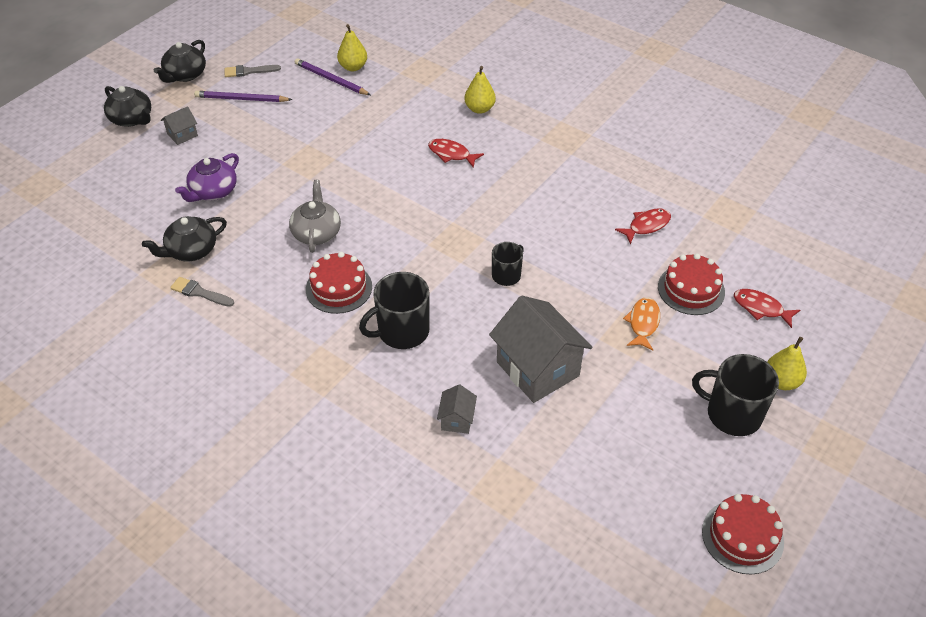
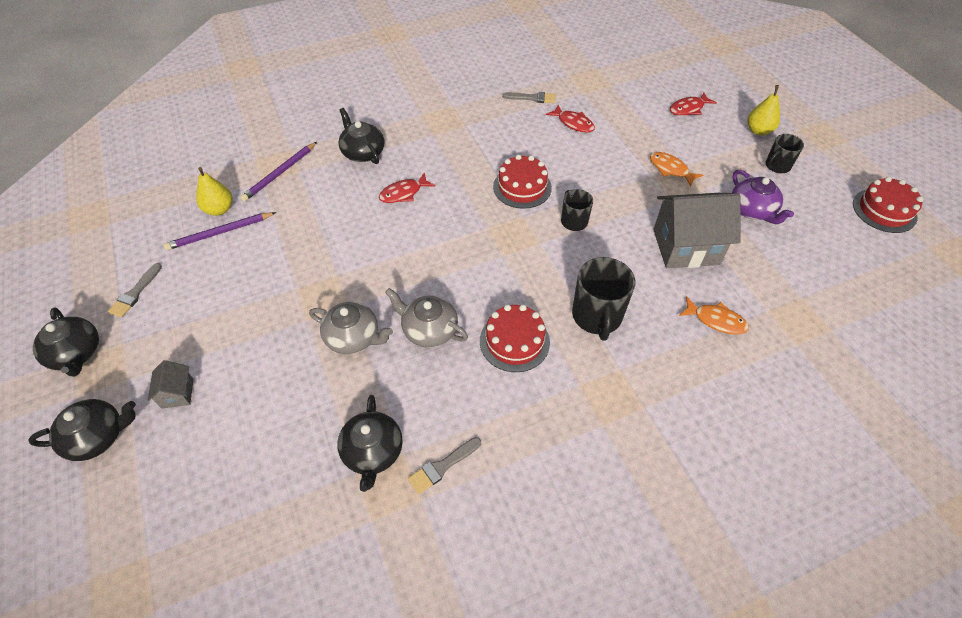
camera: 60 degrees left, 5 degrees up
(213, 191) = (297, 397): purple teapot -> purple teapot (752, 210)
(241, 99) = (173, 316): purple pencil -> purple pencil (280, 173)
(282, 195) = (353, 337): none -> grey teapot
(457, 419) = (716, 320): grey house -> orange fish
(479, 109) = (363, 152): yellow pear -> black teapot
(646, 226) = (573, 123): red fish -> red fish turned 135 degrees clockwise
(656, 182) = (532, 98): none -> grey brush
(691, 289) = (651, 131): red cake -> red cake (522, 187)
(732, 414) = (777, 166): black mug -> black mug, size x0.60

